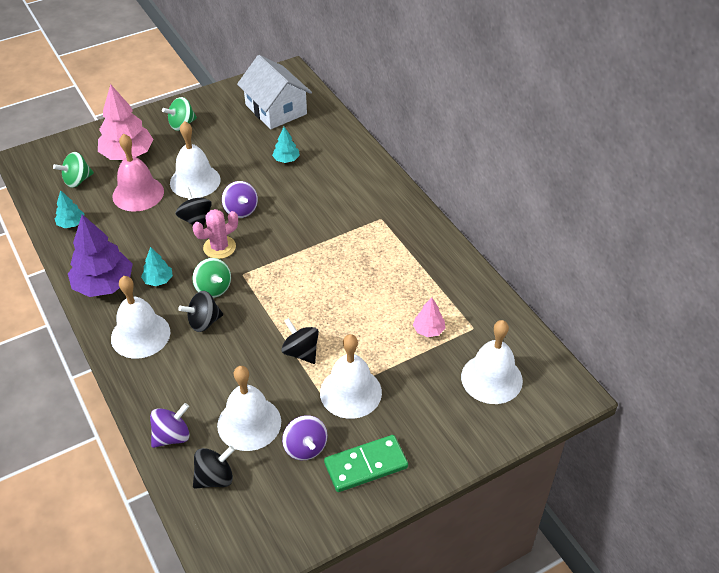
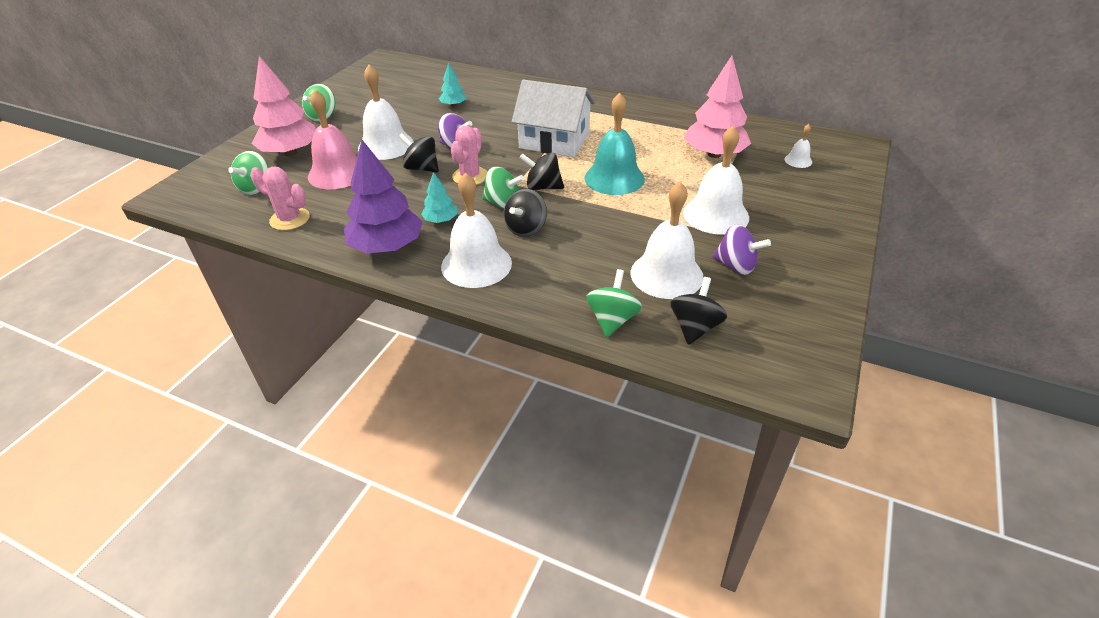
camera: 35 degrees left, 5 degrees down
(71, 223) = (290, 219): turquoise tree -> pink cactus
(172, 436) = (612, 319): purple spinning top -> green spinning top
(276, 109) = (402, 81): white house -> white house (554, 140)
(301, 352) = (639, 209): black spinning top -> black spinning top (542, 187)
(319, 309) = (614, 178): none -> turquoise bell
(366, 465) = (797, 252): green domino -> none
(428, 330) = (714, 154): pink tree -> pink tree, size x2.02
(491, 378) = (798, 160): white bell -> white bell, size x0.46

